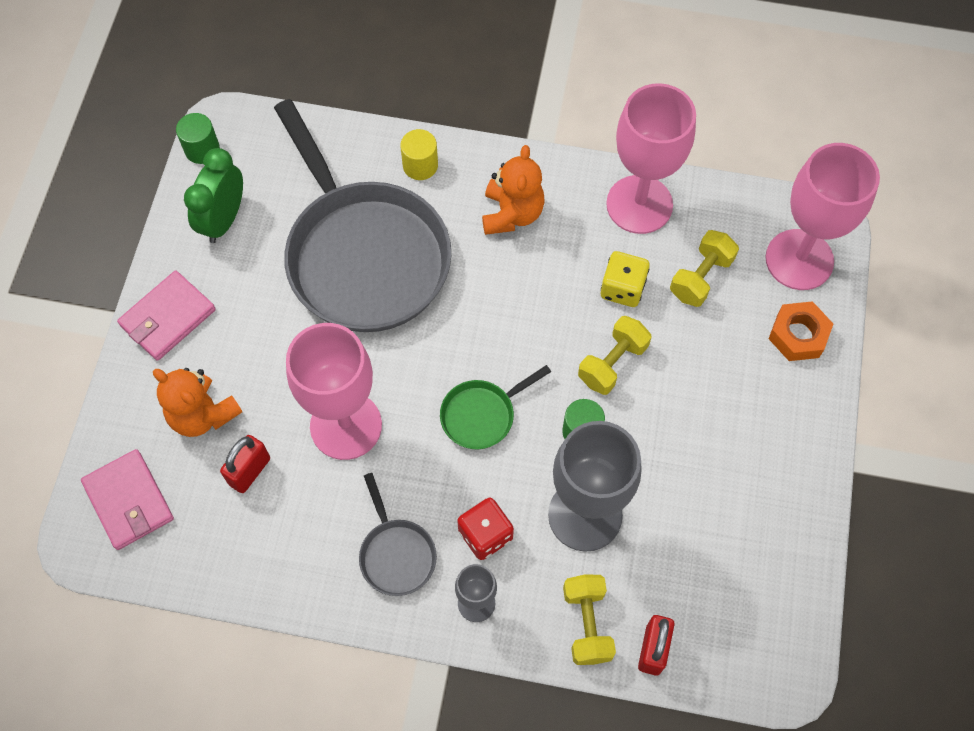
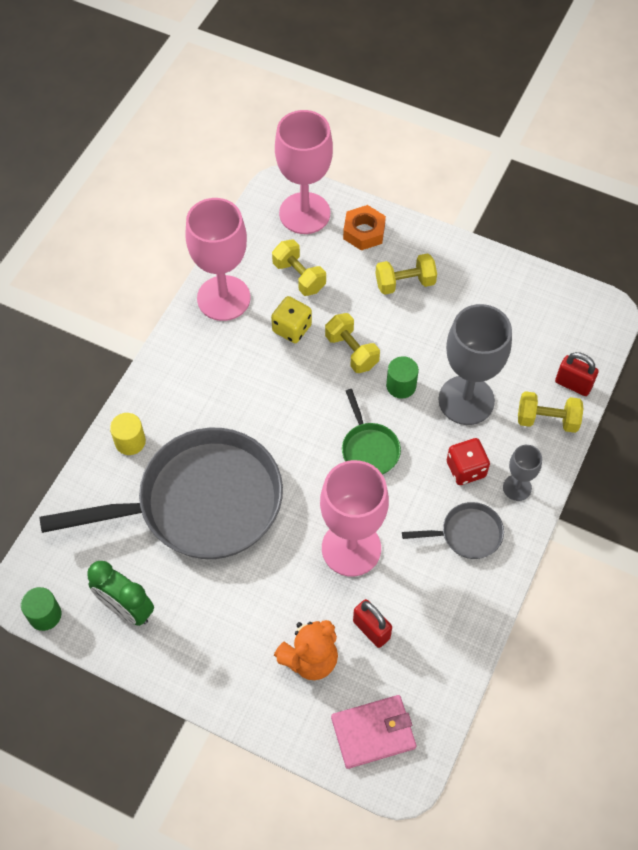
camera: 75 degrees left, 5 degrees down
(168, 318) = (209, 673): pink wallet -> none
(512, 214) = (200, 386): orange teddy bear -> none
(737, 402) = (405, 283): none -> yellow dumbbell

